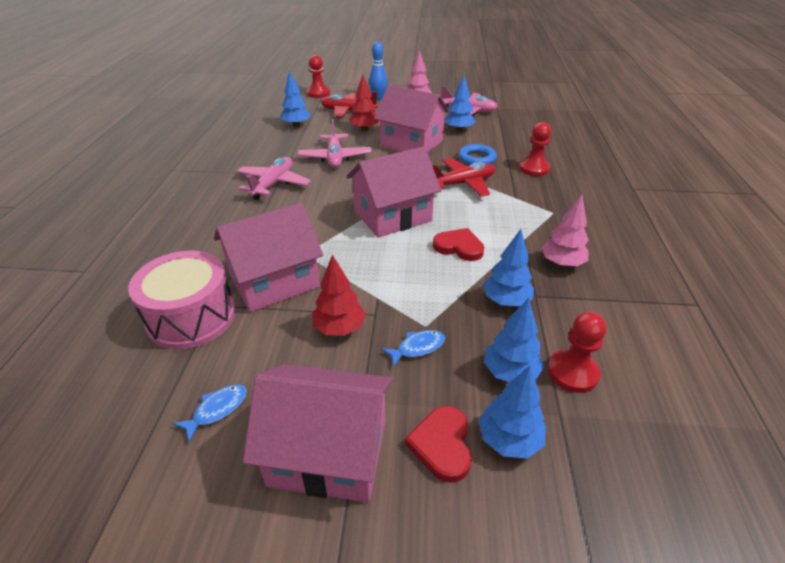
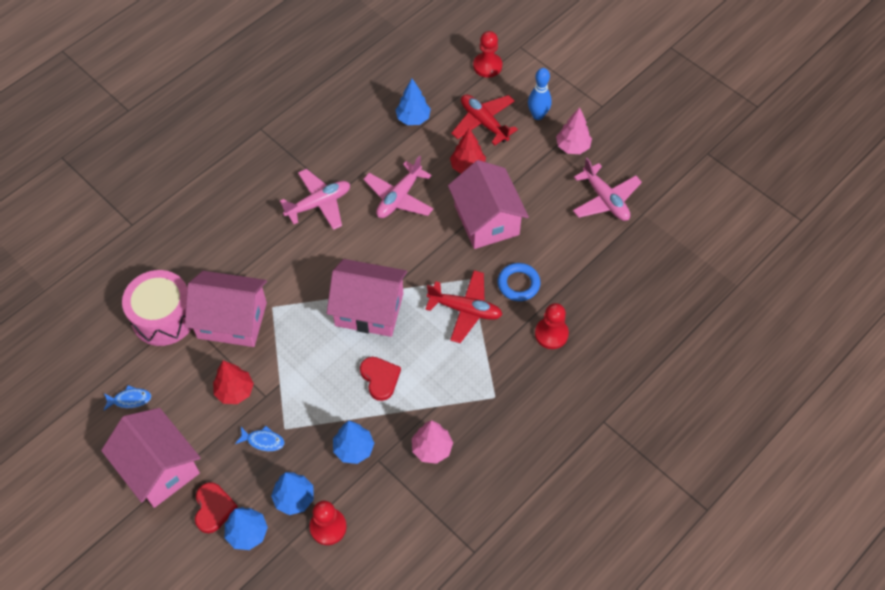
camera: 40 degrees right, 20 degrees up
(442, 445) = (213, 508): red heart -> red heart turned 135 degrees clockwise
(459, 130) = (555, 227): blue tree -> none

